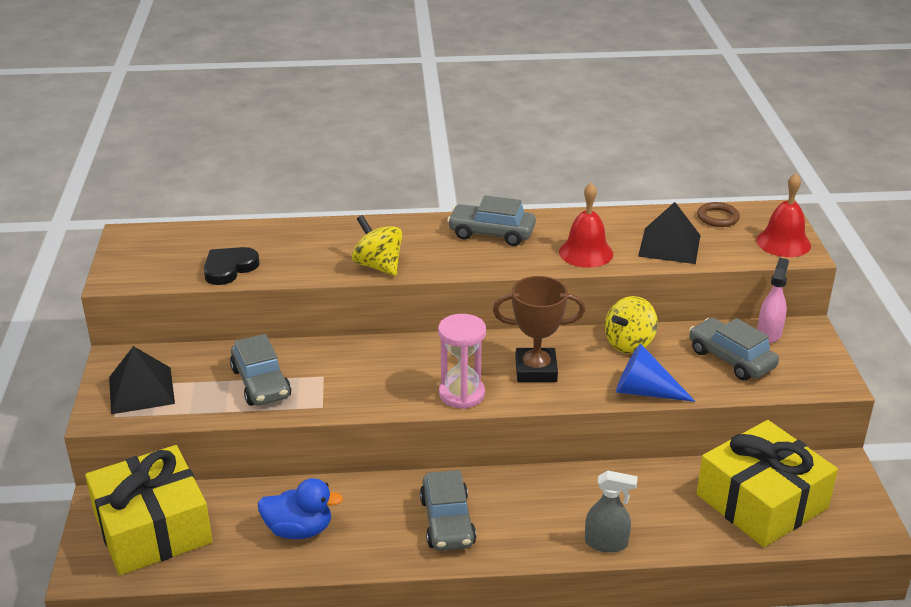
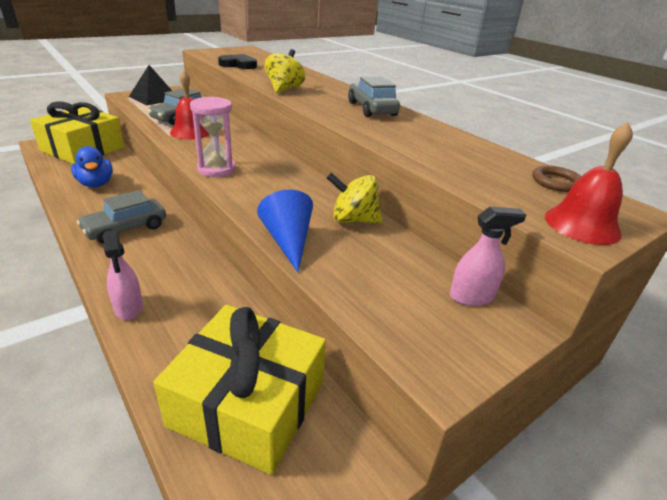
camera: 55 degrees right, 0 degrees up
(536, 370) = (272, 189): brown trophy -> none
(586, 252) = (396, 139): red bell -> red bell (191, 132)
(606, 543) = (129, 308): grey spray bottle -> pink spray bottle
(669, 245) = (465, 168): black pyramid -> none
(731, 359) = (394, 280): grey car -> none

